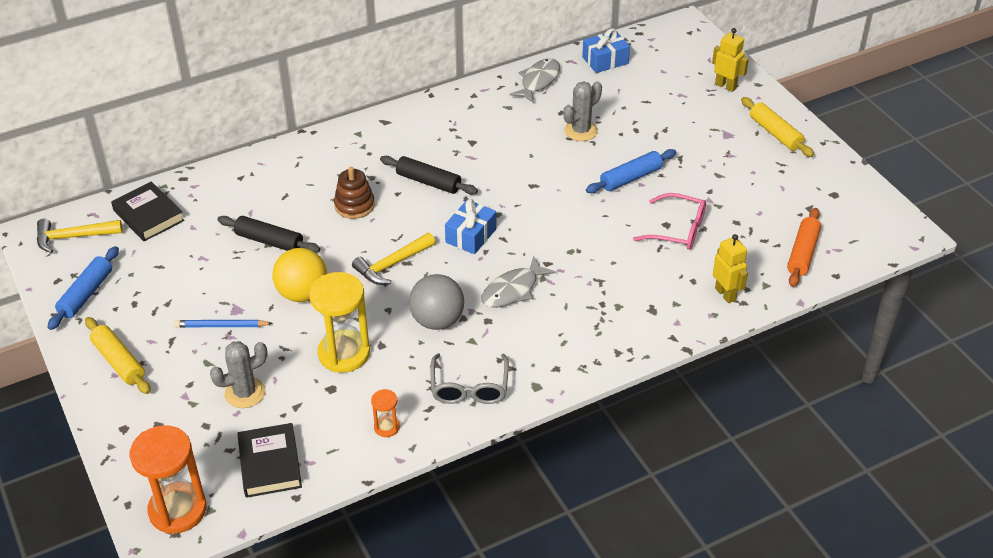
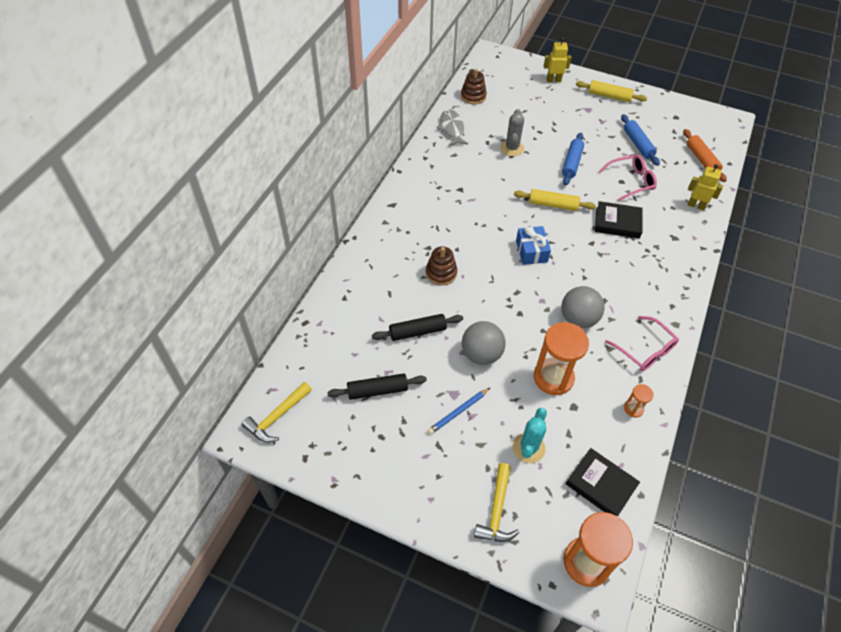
camera: 40 degrees left, 10 degrees up
(86, 294) = (339, 453): blue rolling pin -> blue rolling pin (638, 144)
(119, 361) = (422, 487): yellow rolling pin -> yellow rolling pin (553, 205)
(148, 215) = (313, 365): black book -> black book (617, 223)
(245, 393) = (528, 448): grey cactus -> turquoise cactus
(302, 293) = (481, 354): yellow ball -> grey ball
(344, 353) = (553, 377): yellow hourglass -> orange hourglass
(392, 264) = (510, 299): yellow hammer -> yellow hammer (496, 510)
(428, 182) = (466, 230): black rolling pin -> black rolling pin (377, 390)
(469, 388) = (645, 350): grey glasses -> pink glasses
(513, 290) = (594, 272): grey fish -> none
(605, 60) = (473, 96): blue gift -> brown stacking toy

